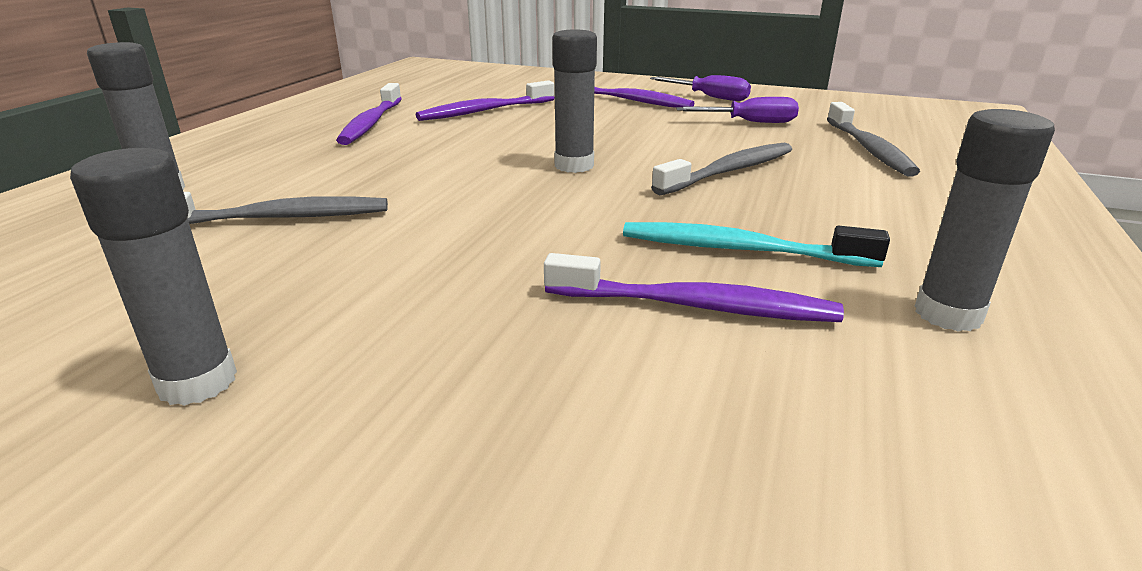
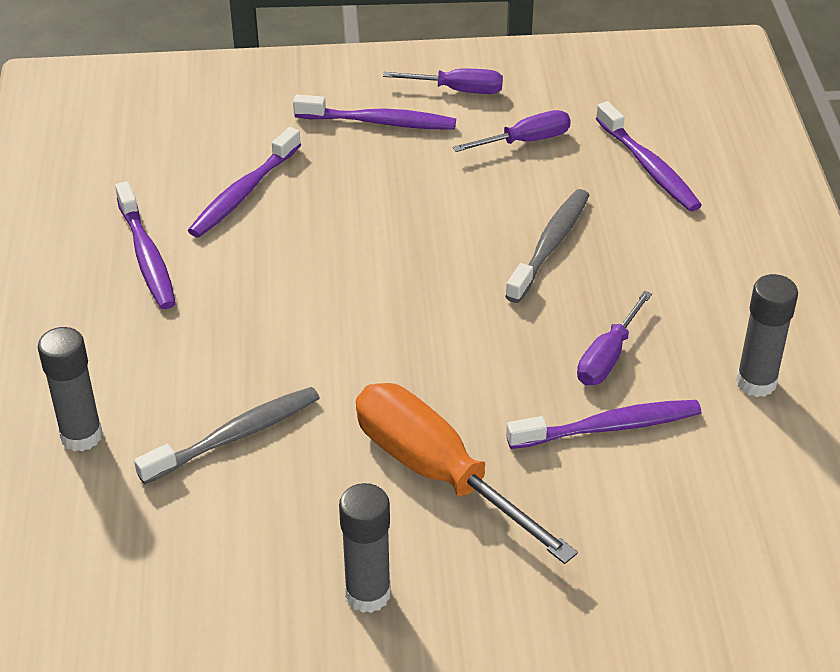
camera: 25 degrees left, 15 degrees up
(436, 293) = (438, 474): none -> orange screwdriver
(574, 166) = (414, 277): grey glue stick -> none
(739, 249) = (608, 356): turquoise toothbrush -> purple screwdriver
(868, 149) = (649, 167): grey toothbrush -> purple toothbrush

